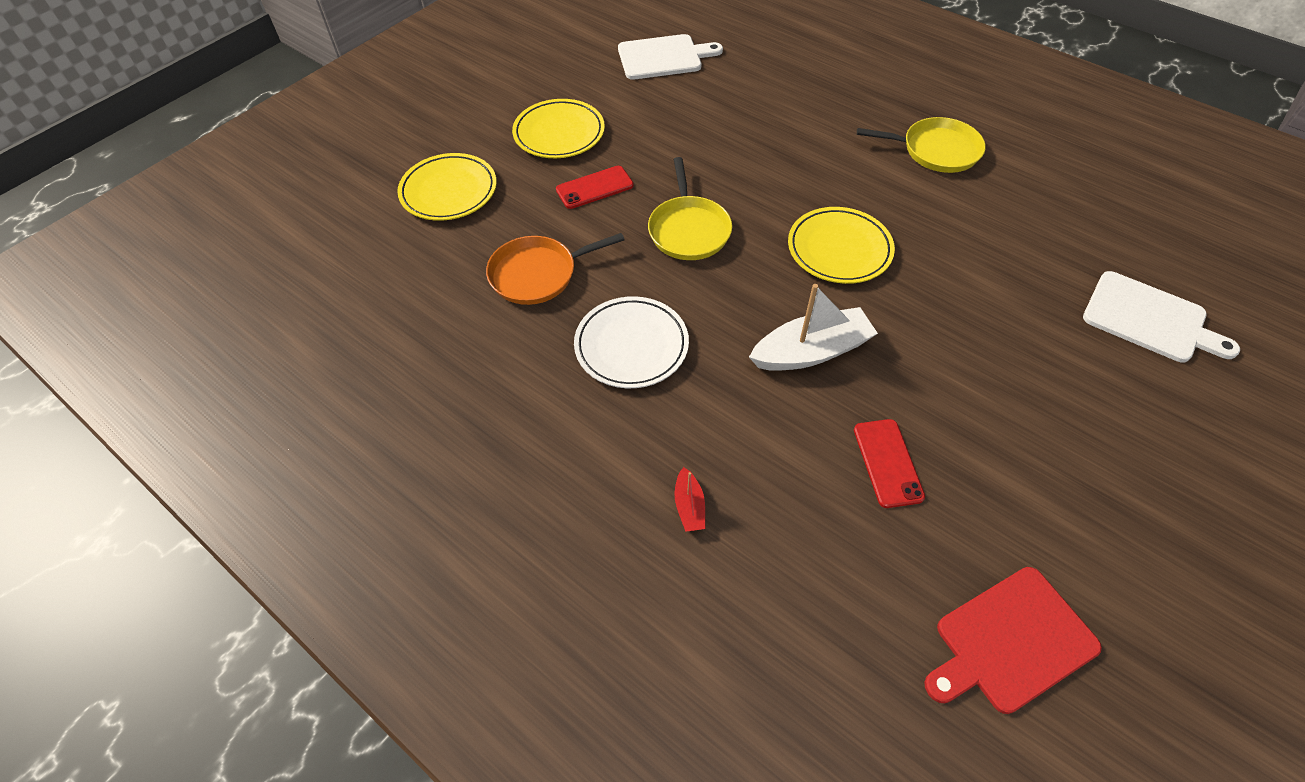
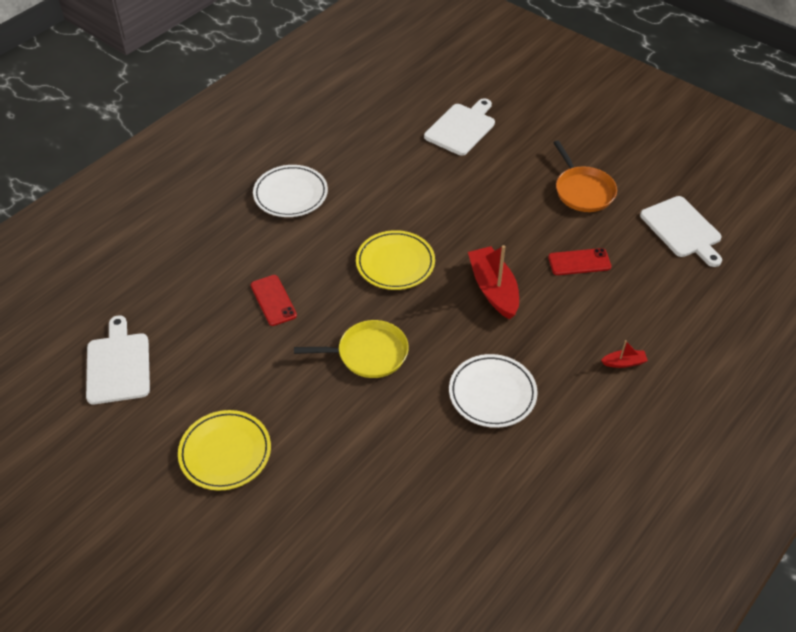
camera: 90 degrees left, 5 degrees down
(449, 191) = (301, 545): yellow plate -> none
(537, 274) = (416, 461): orange pan -> orange pan (583, 191)
(594, 188) = (309, 421): red phone -> red phone (273, 300)
(811, 351) = (493, 289): white boat -> red boat
(936, 150) = (290, 194): yellow pan -> white plate
(1010, 641) = (682, 229): red cutting board -> white cutting board

